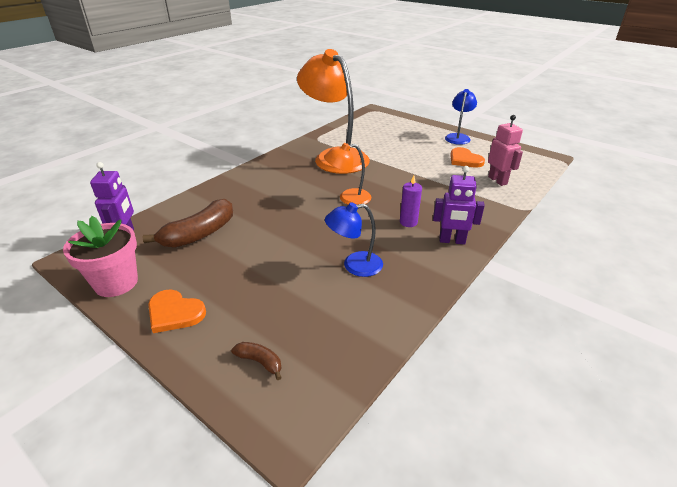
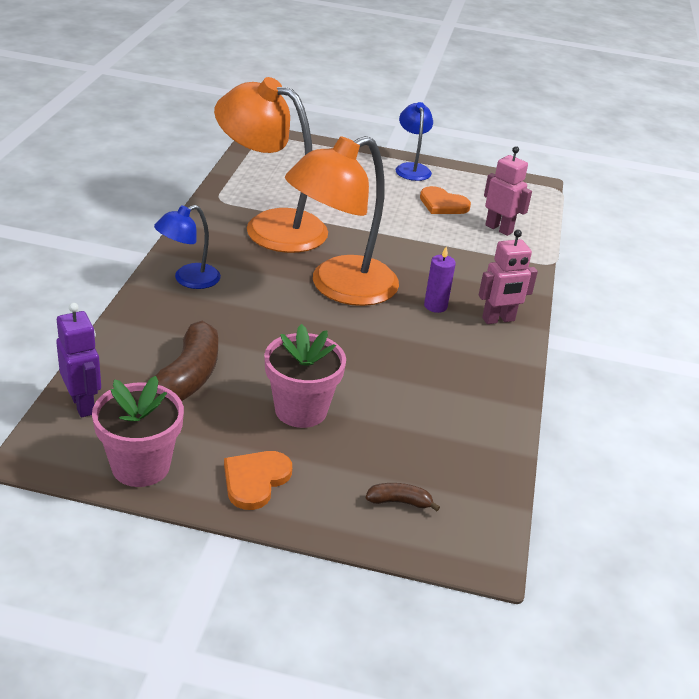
camera: 30 degrees left, 0 degrees up
(174, 313) = (255, 480): orange heart -> orange heart turned 120 degrees clockwise
(250, 272) = (301, 410): none -> pink flower pot
(348, 198) = (339, 287): orange lamp -> orange lamp, size x1.97
(354, 265) = (415, 373): blue lamp -> blue lamp (188, 280)
(452, 241) = (498, 319): purple robot -> pink robot

